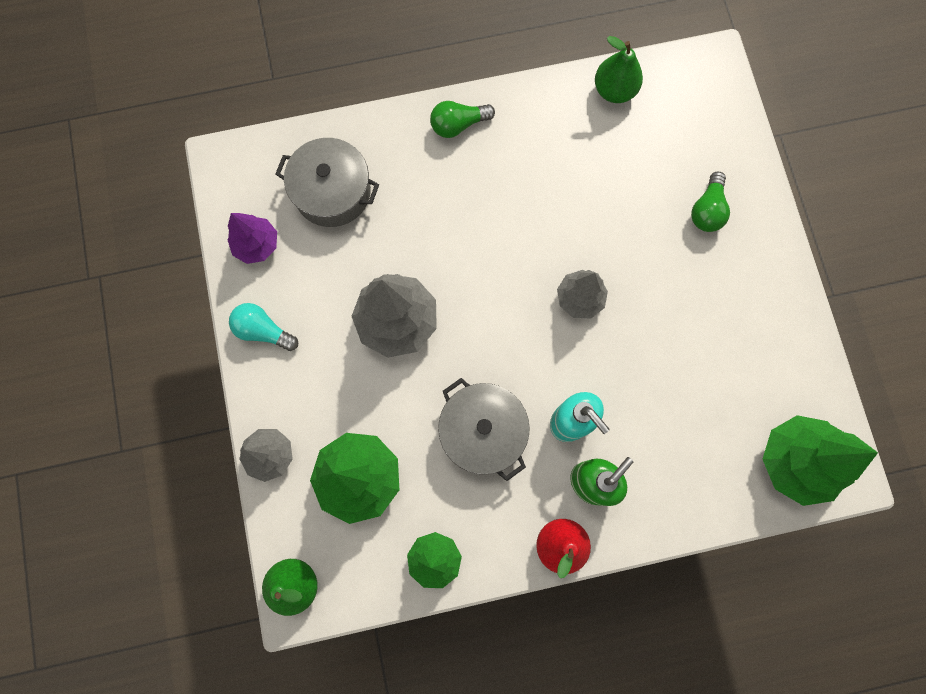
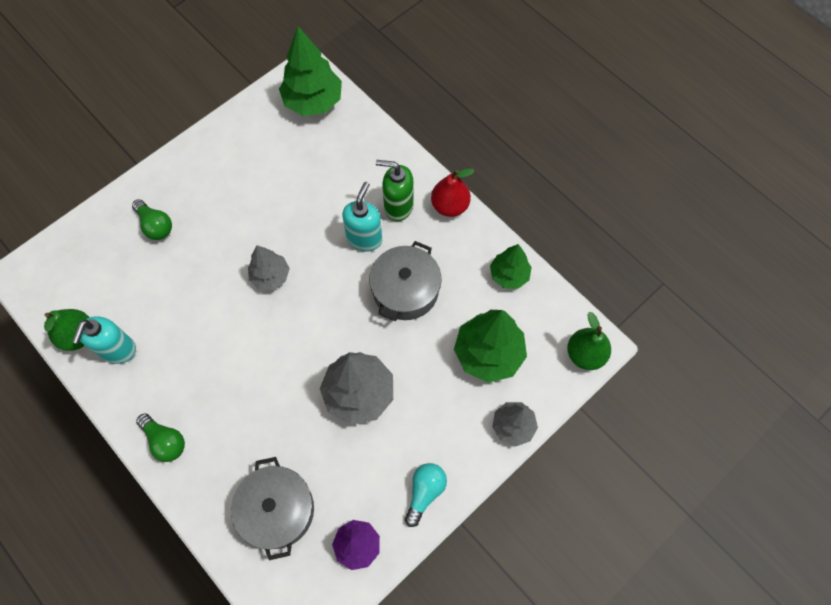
camera: 120 degrees left, 10 degrees down
(263, 331) = (425, 492): turquoise light bulb -> turquoise light bulb turned 150 degrees counterclockwise
(578, 119) = (118, 350): none -> turquoise soap dispenser
(707, 210) = (155, 225): green light bulb -> green light bulb turned 60 degrees clockwise

